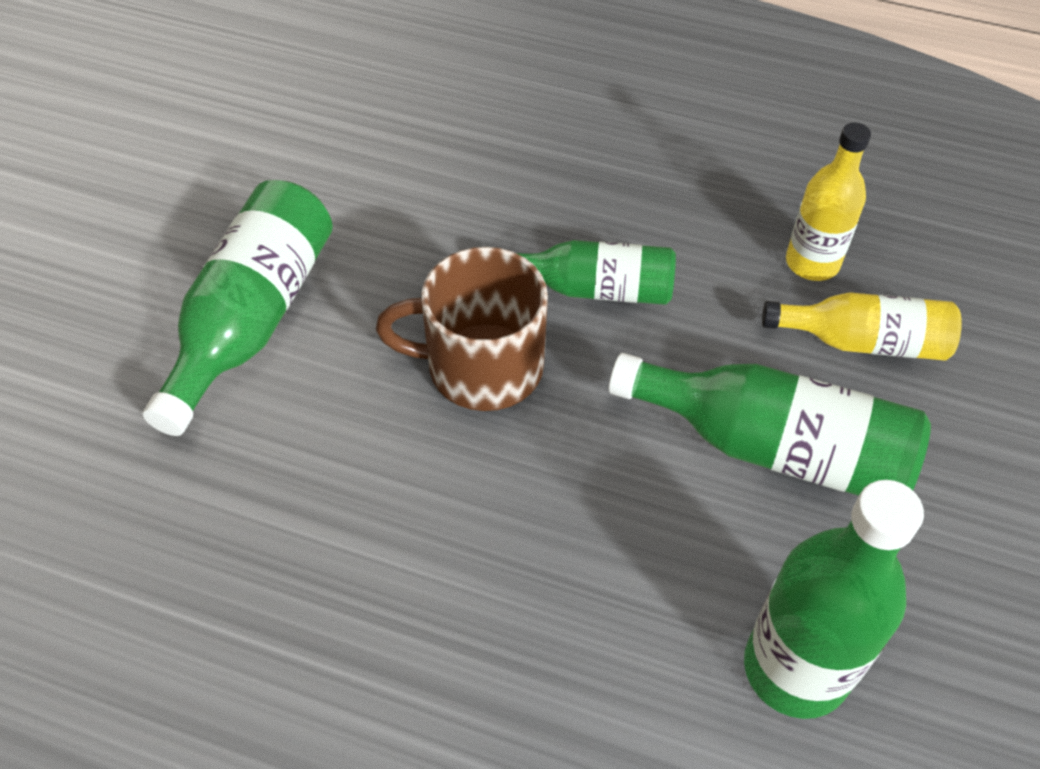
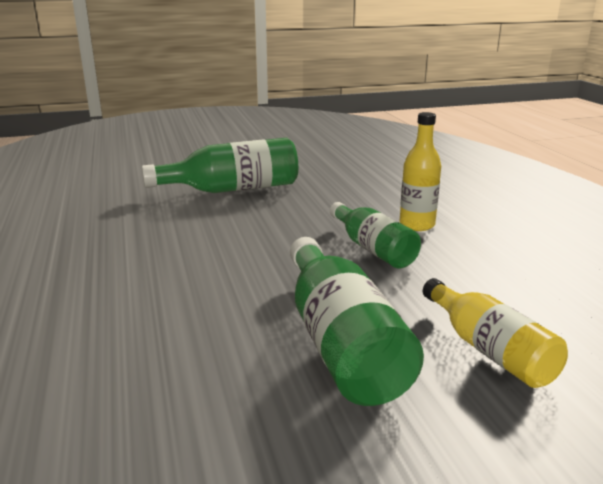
camera: 55 degrees right, 30 degrees down
(481, 366) = (275, 239): brown mug -> none
(795, 668) = (160, 413): green bottle -> none
(812, 263) = (519, 307): yellow bottle -> yellow bottle (417, 225)

